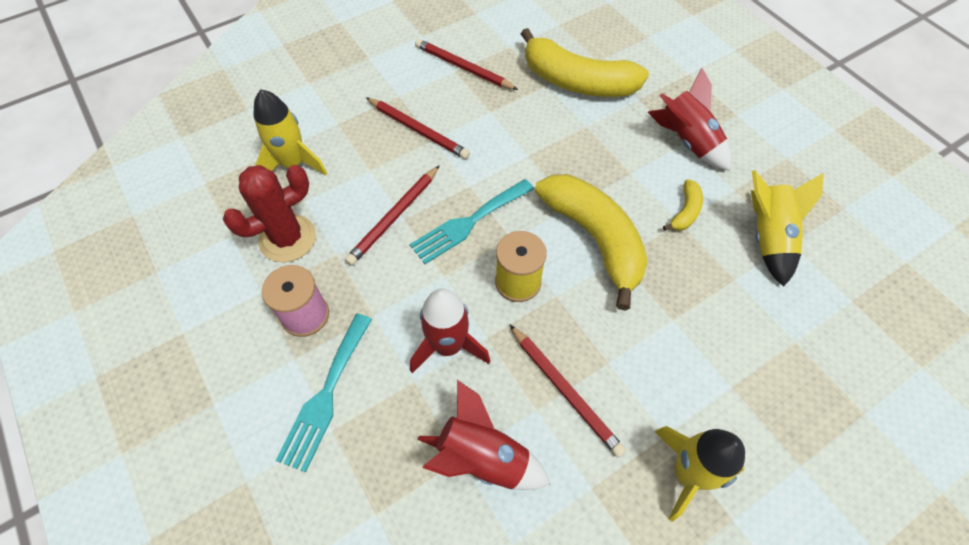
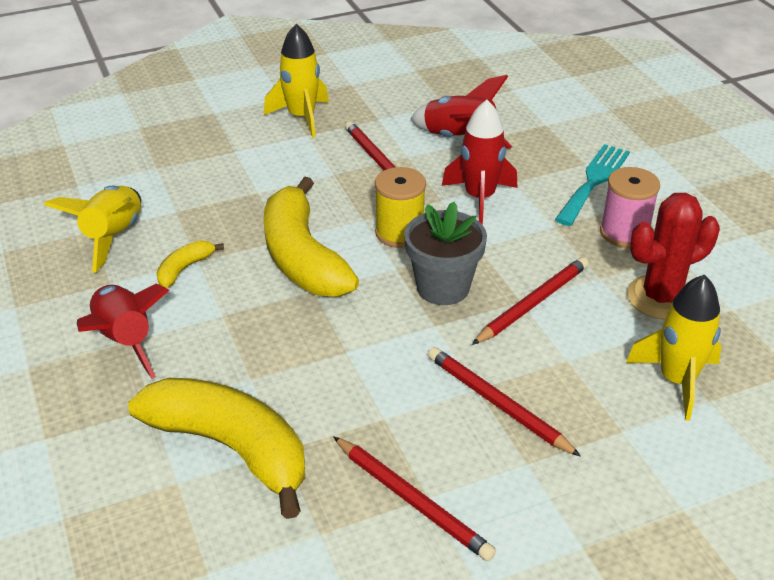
camera: 170 degrees left, 20 degrees down
(468, 223) = (443, 287): turquoise fork -> grey flower pot

